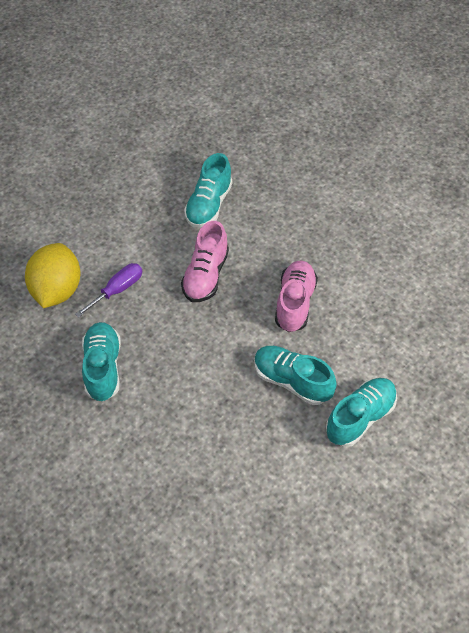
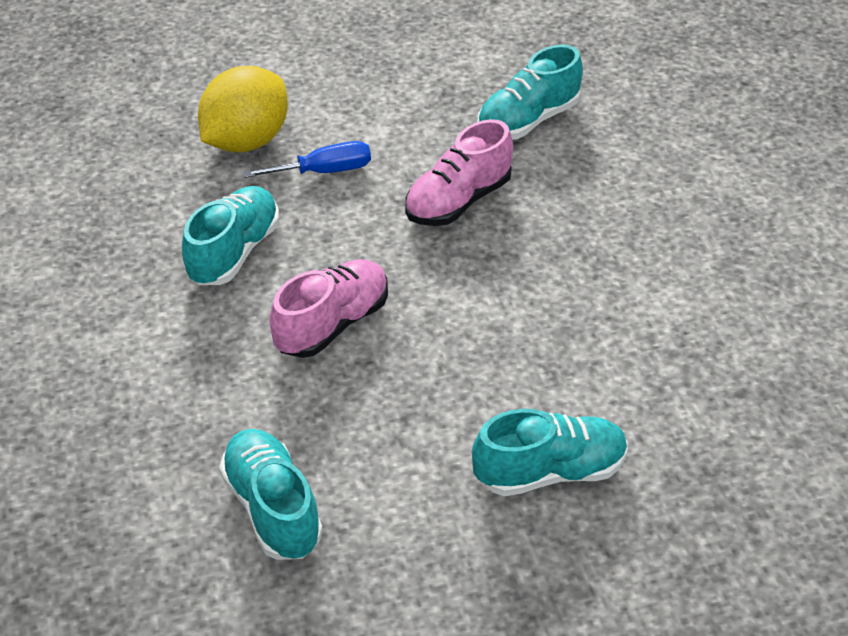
camera: 30 degrees right, 10 degrees down
(118, 290) = (324, 171): purple screwdriver -> blue screwdriver
(292, 381) = (482, 380): turquoise shoe -> turquoise shoe (272, 508)
(294, 303) = (561, 285): pink shoe -> pink shoe (332, 324)

